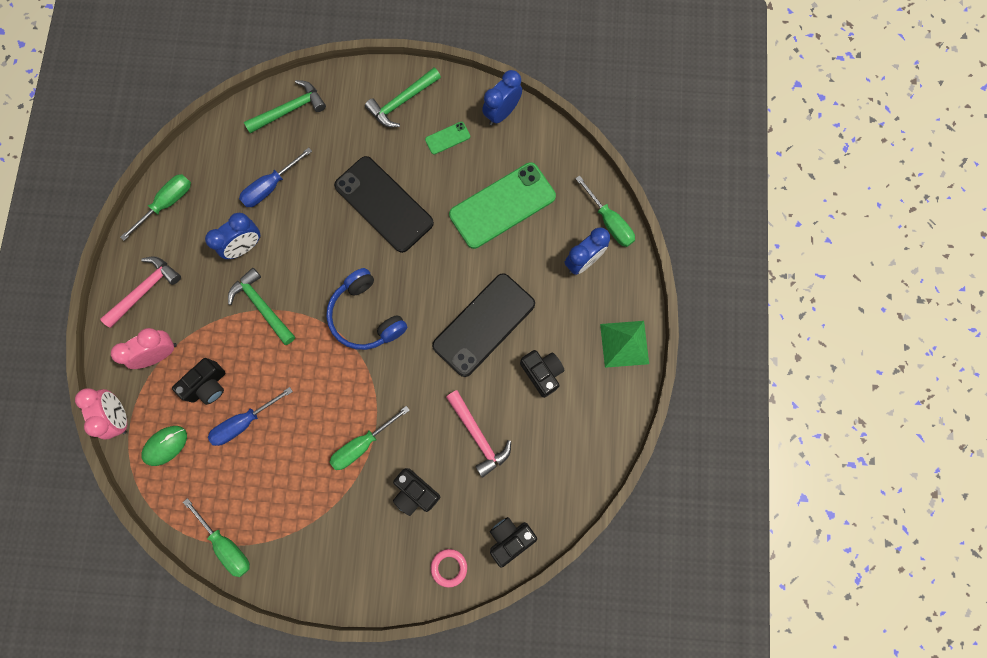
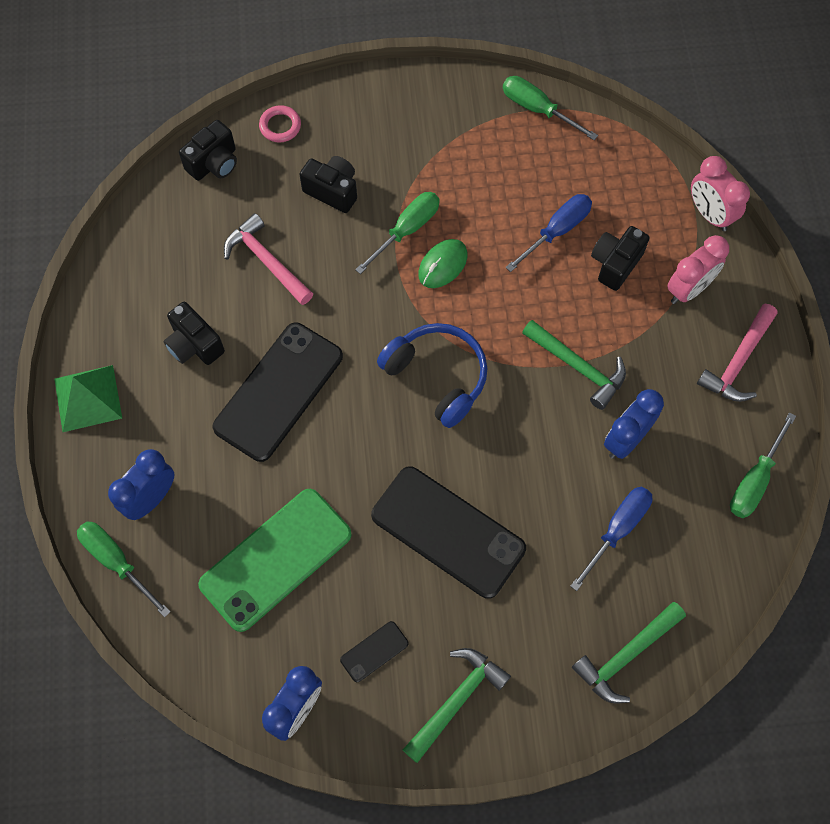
camera: 170 degrees right, 10 degrees down
(165, 445) = (642, 193): green mouse -> green mouse (442, 265)
(447, 138) = (374, 651): green phone -> black phone

